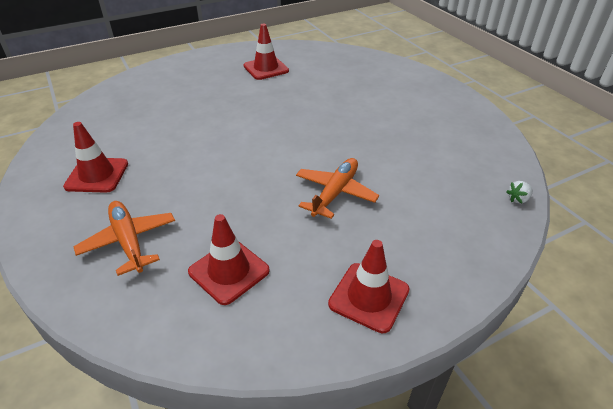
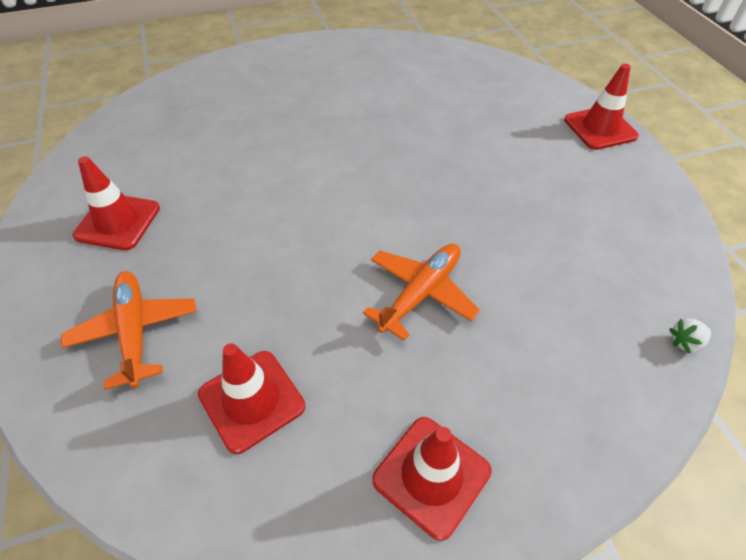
camera: 10 degrees right, 10 degrees up
(266, 68) = (369, 76): red traffic cone -> red traffic cone (600, 128)

